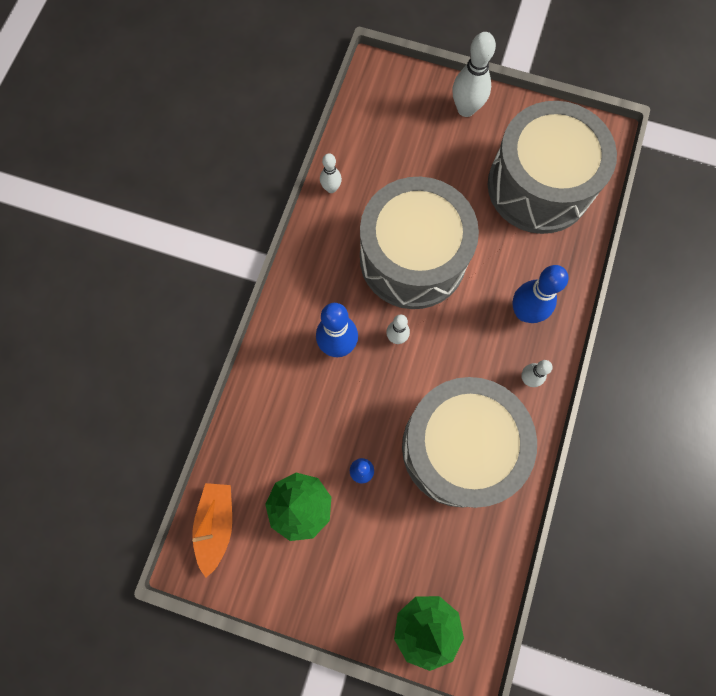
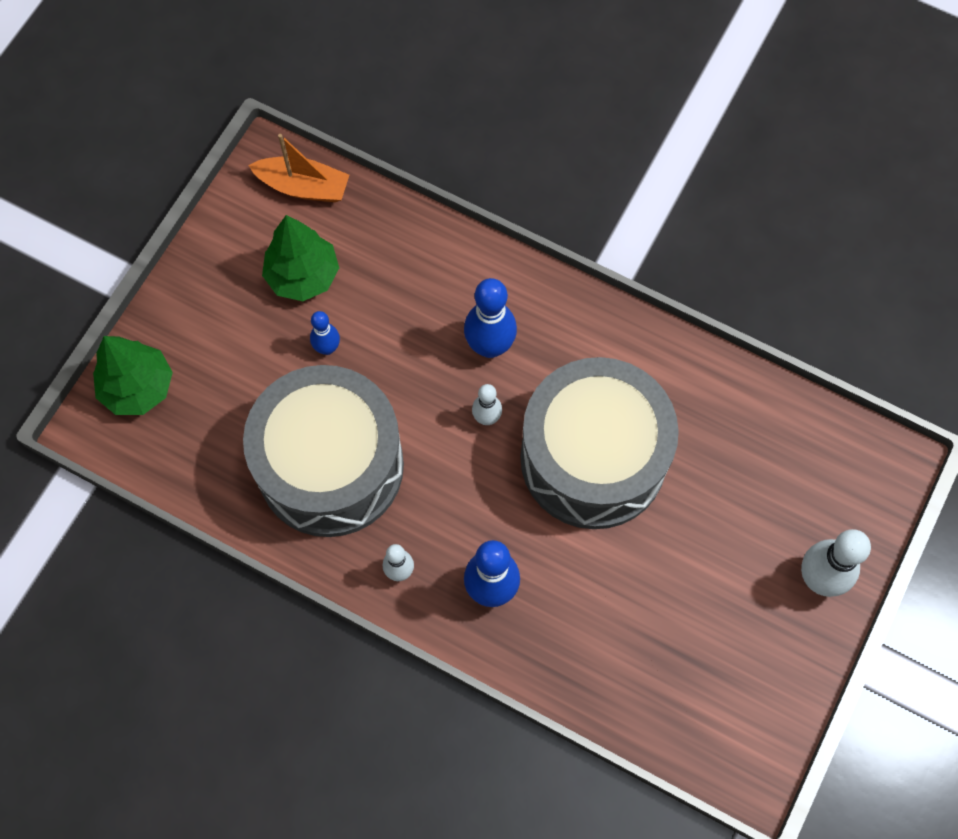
camera: 100 degrees right, 5 degrees down
(331, 188) = (711, 372): white bowling pin -> none
(539, 186) = (679, 655): grey drum -> none

